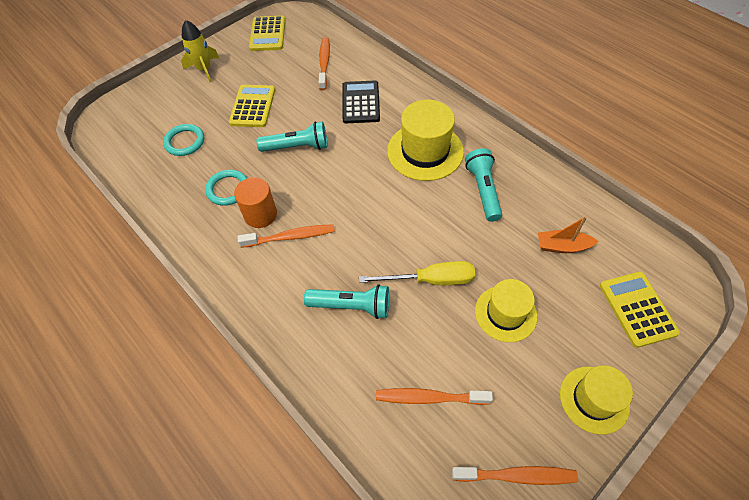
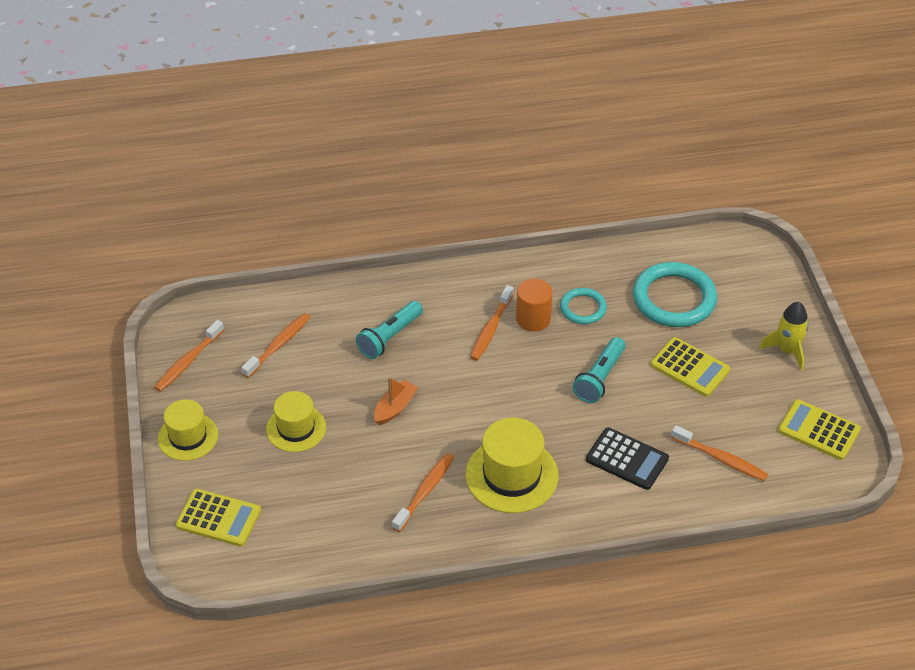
camera: 120 degrees right, 10 degrees down
(185, 142) = (674, 299): turquoise ring -> turquoise ring, size x1.81
(430, 280) = (367, 398): yellow screwdriver -> none
(483, 190) = (425, 491): turquoise flashlight -> orange toothbrush
(562, 246) = (316, 510): orange boat -> orange boat (395, 408)

